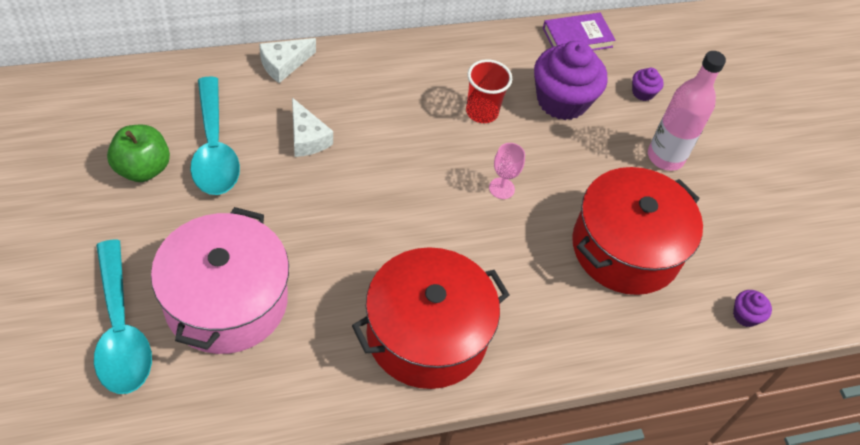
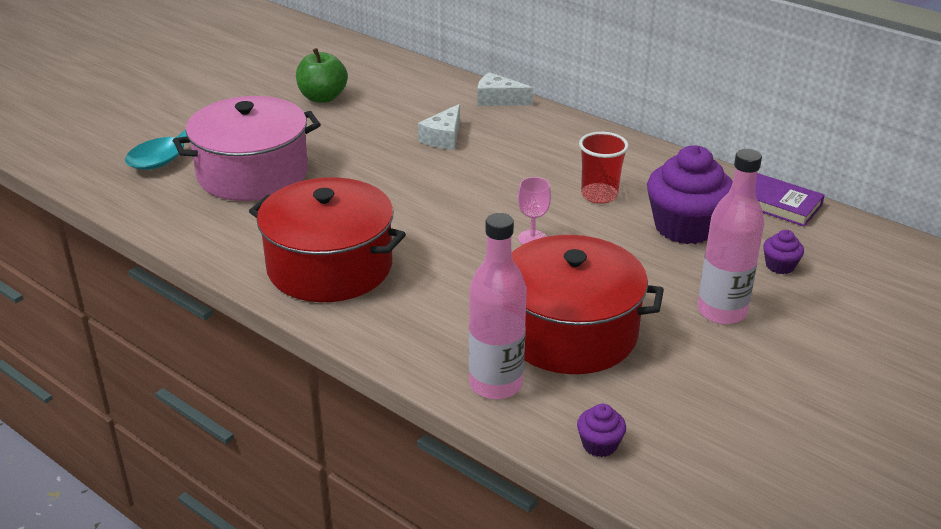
camera: 60 degrees right, 20 degrees down
(214, 149) = (378, 111): turquoise spoon -> none
(650, 327) = (495, 384): none -> pink bottle

